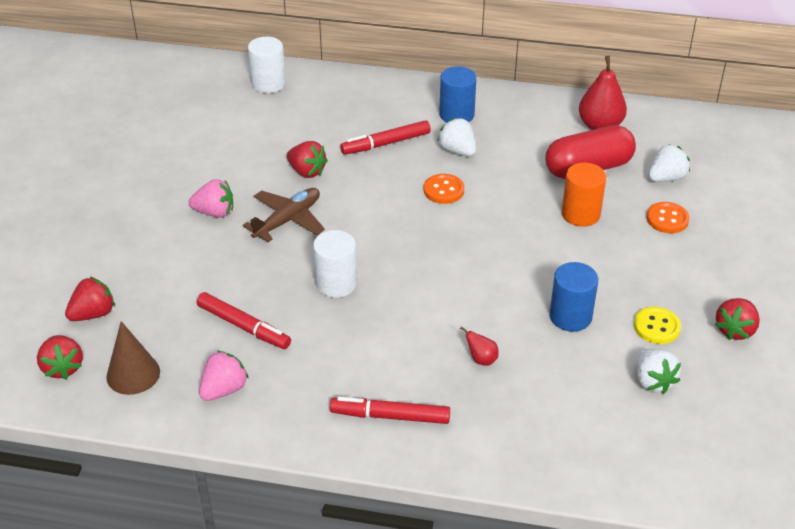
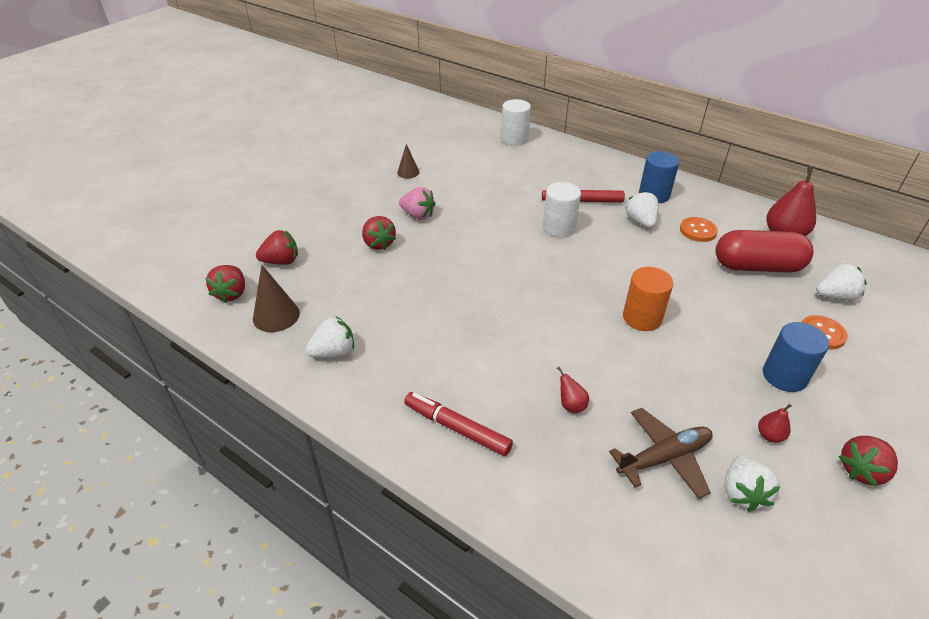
camera: 25 degrees right, 0 degrees up
(168, 162) = (408, 172): none -> brown cone
(224, 389) = (334, 352): pink strawberry -> white strawberry
(244, 326) = (383, 306): red marker -> none
(288, 220) = (469, 236): brown plane -> brown plane (664, 458)
(307, 171) = (506, 205): red strawberry -> red strawberry (378, 244)
(336, 283) = (478, 296): white cylinder -> white cylinder (559, 228)
(443, 190) = (612, 249): orange button -> orange button (698, 231)
(570, 316) = (680, 394): blue cylinder -> blue cylinder (784, 376)
(580, 214) = (732, 303): orange cylinder -> orange cylinder (642, 318)
(656, 327) = (769, 435): yellow button -> red pear

